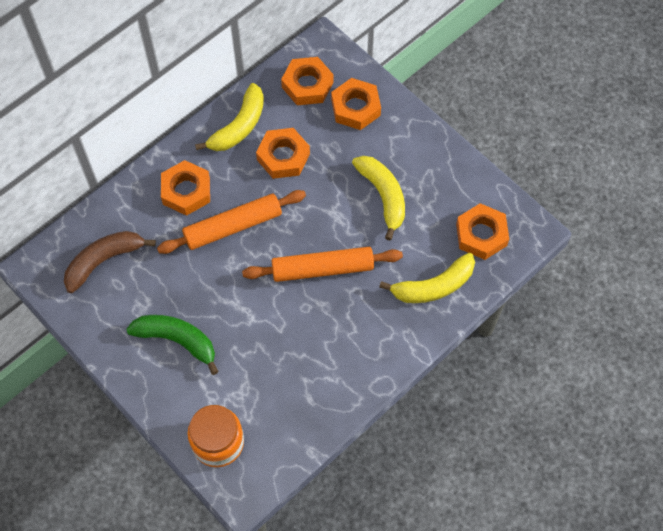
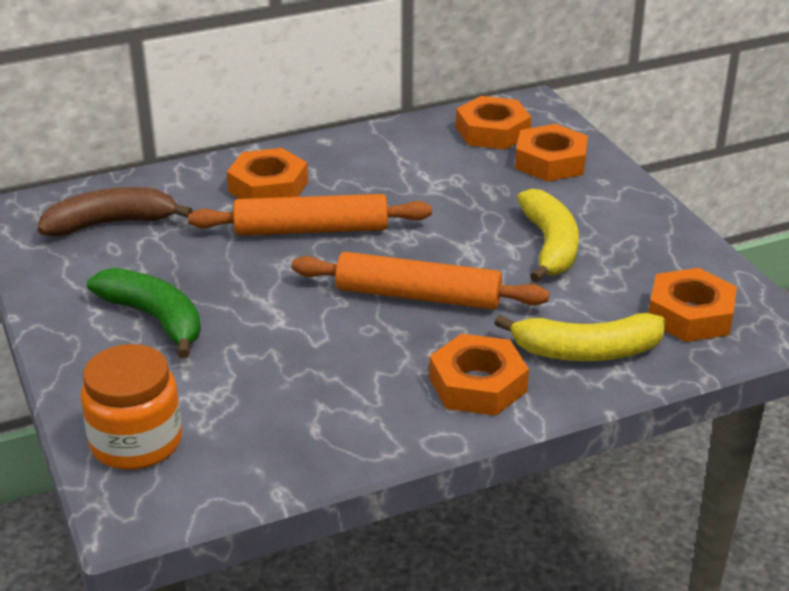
camera: 20 degrees right, 30 degrees down
(239, 126) = (377, 147): yellow banana -> none
(283, 156) = (422, 183): orange nut -> orange nut (477, 384)

